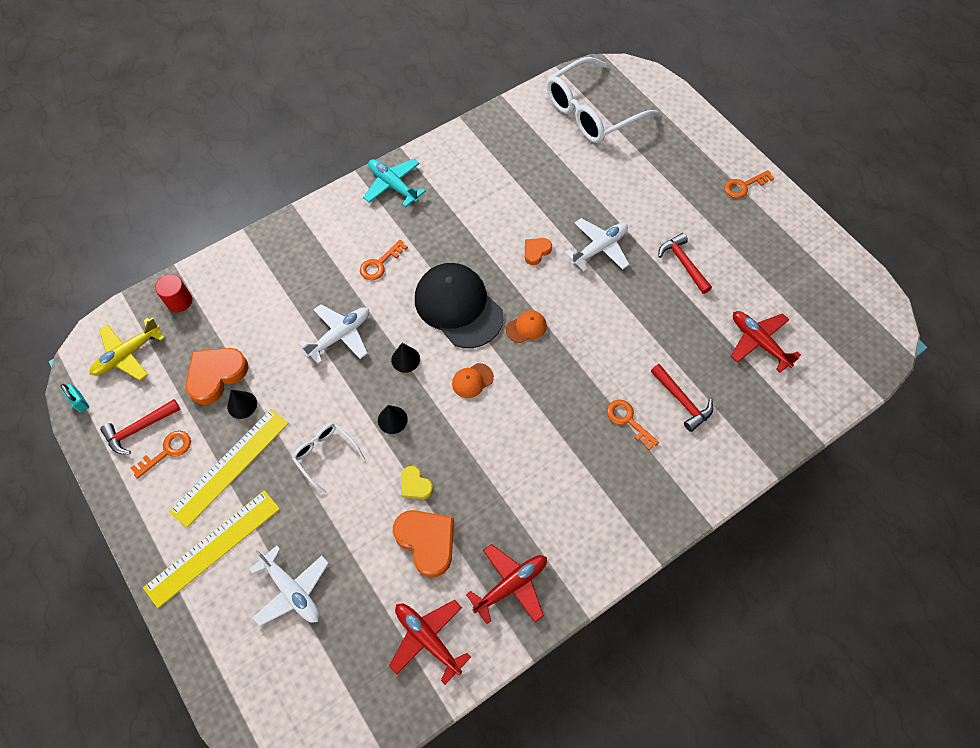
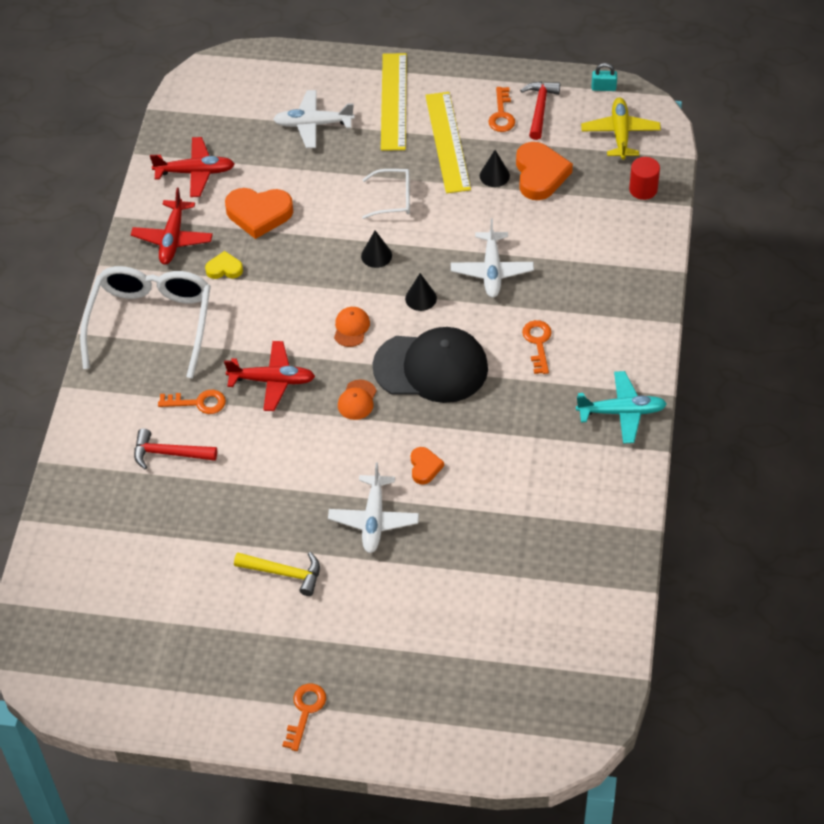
camera: 135 degrees right, 10 degrees down
(415, 485) = (308, 235): yellow heart -> yellow heart (224, 268)
(592, 111) = (544, 658): white glasses -> white glasses (151, 324)
(683, 263) = (284, 573): red hammer -> yellow hammer
(758, 342) = (148, 558): red plane -> red plane (272, 381)

